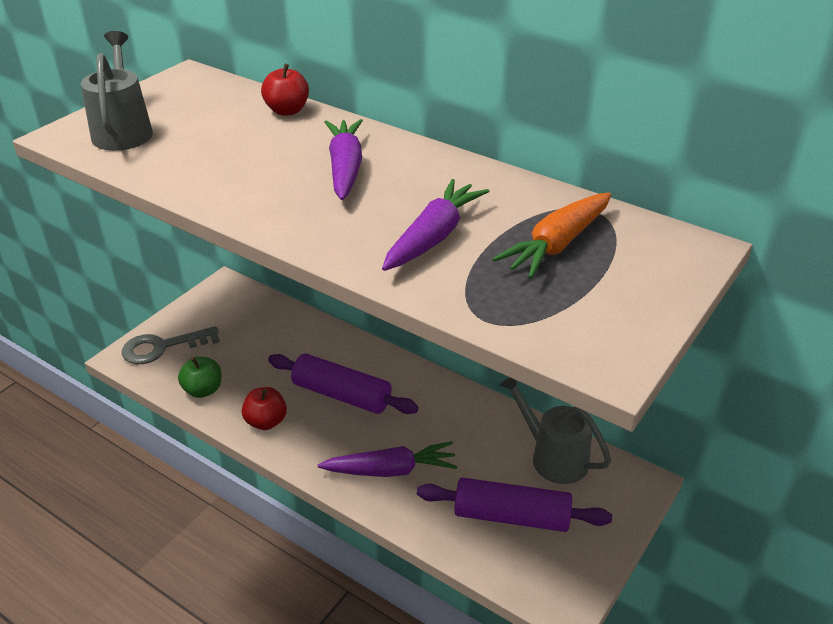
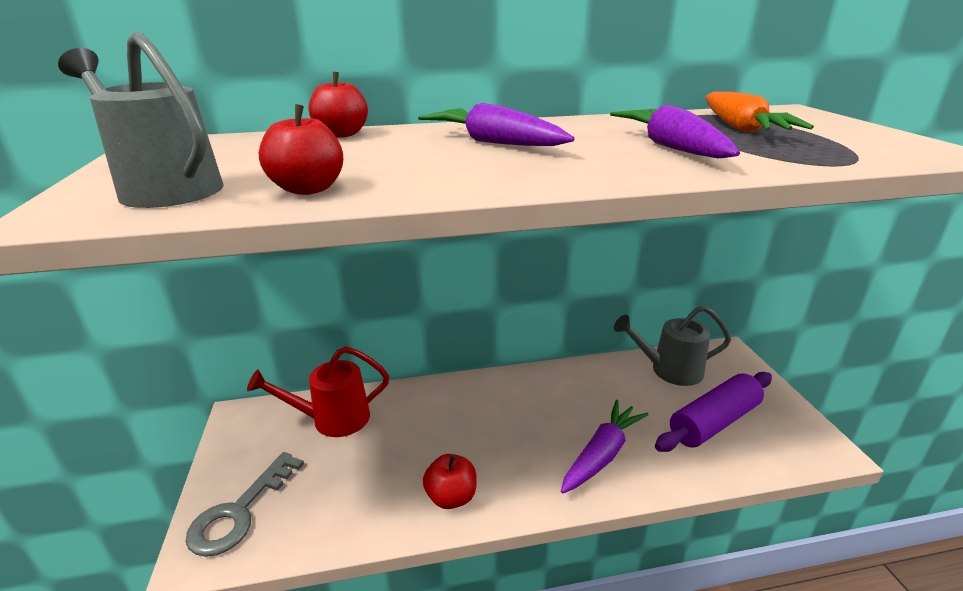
camera: 45 degrees left, 10 degrees down
(170, 166) = (308, 189): none -> red apple
(203, 390) = (347, 517): green apple -> none
(267, 323) = (332, 420): none -> red watering can
(342, 395) = (481, 429): purple rolling pin -> none

